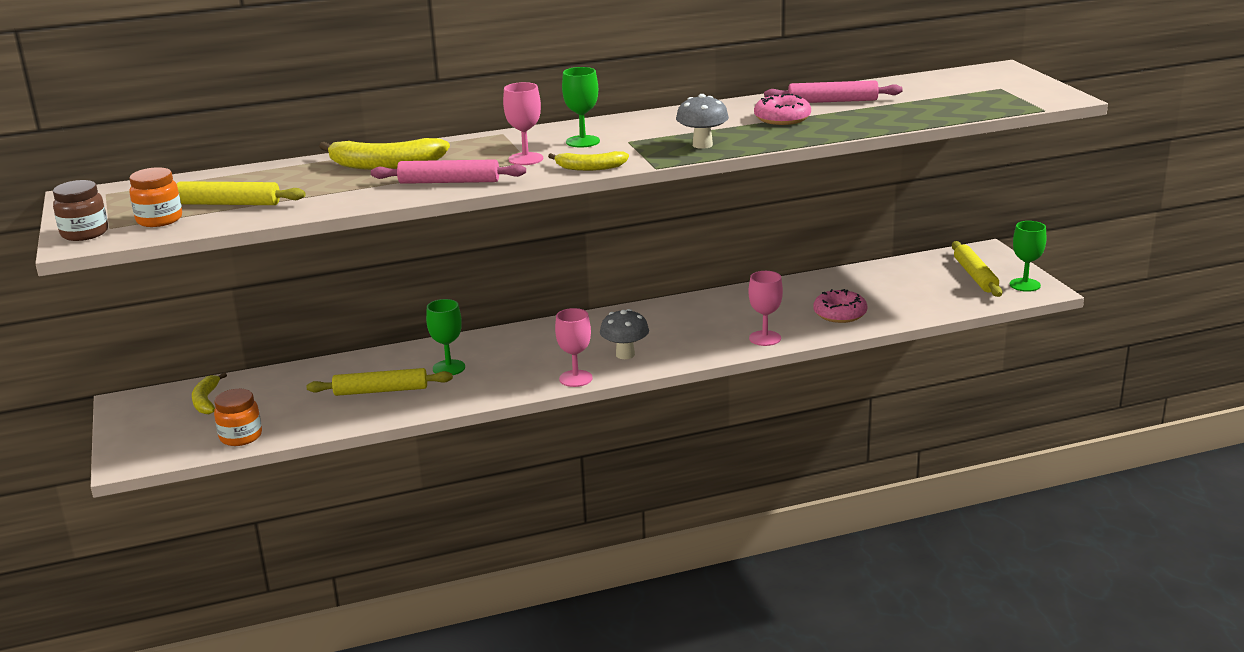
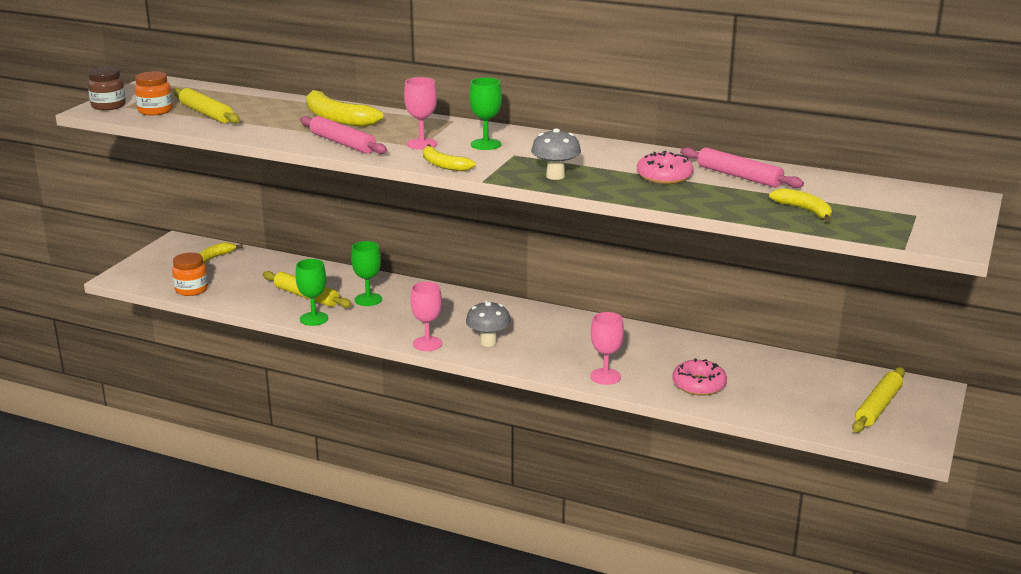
camera: 40 degrees right, 0 degrees up
(930, 108) = (804, 210): none -> yellow banana
(1025, 285) = (910, 435): green goblet -> green goblet (314, 319)

